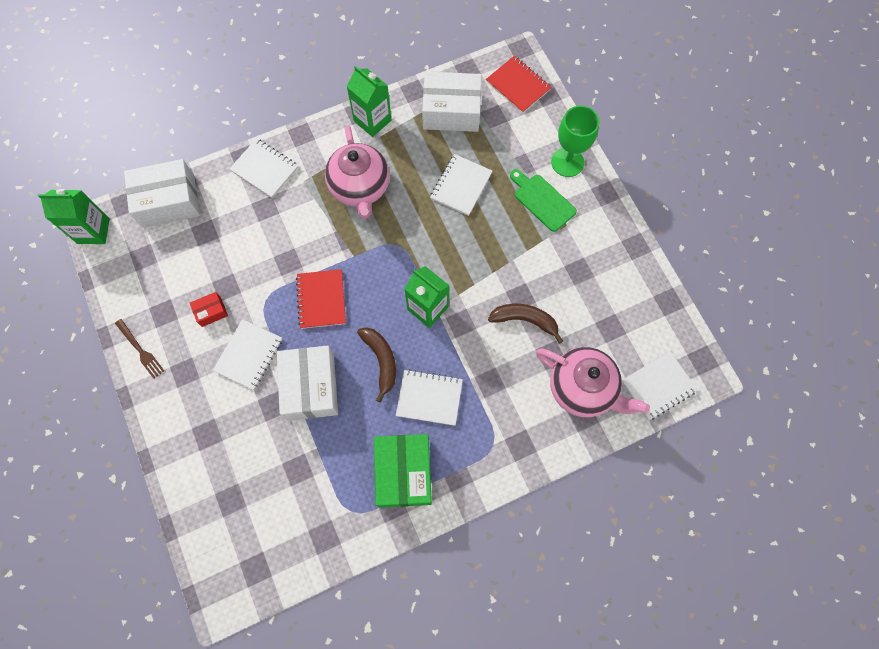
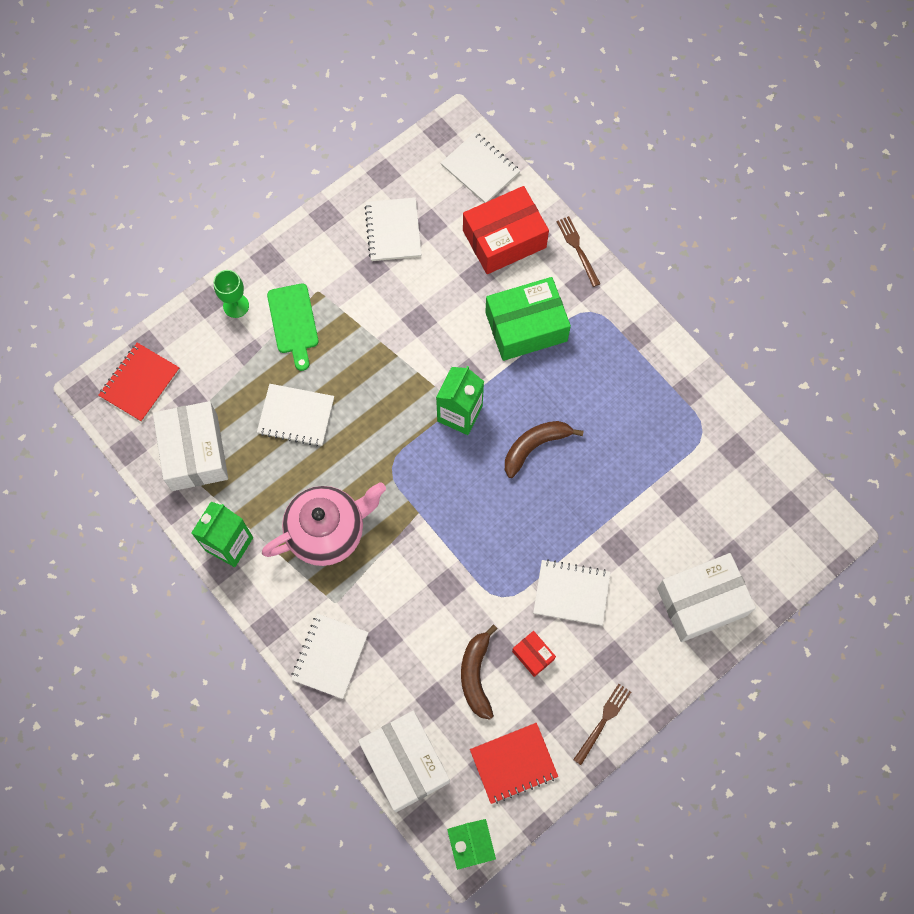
camera: 105 degrees left, 0 degrees up
(310, 387) = (587, 513): white box -> white box (701, 602)
(321, 299) = (482, 532): red notebook -> red notebook (513, 763)
(403, 473) = (647, 391): green box -> green box (526, 327)
(429, 398) = (561, 386): white notebook -> white notebook (393, 230)
(525, 320) = (445, 310): brown banana -> brown banana (476, 675)
(542, 200) = (293, 322): green cutting board -> green cutting board turned 45 degrees counterclockwise
(558, 452) = (577, 249): none -> brown fork
(567, 162) = (236, 305): green goblet -> green goblet, size x0.65
(582, 388) = (504, 239): pink teapot -> red box

